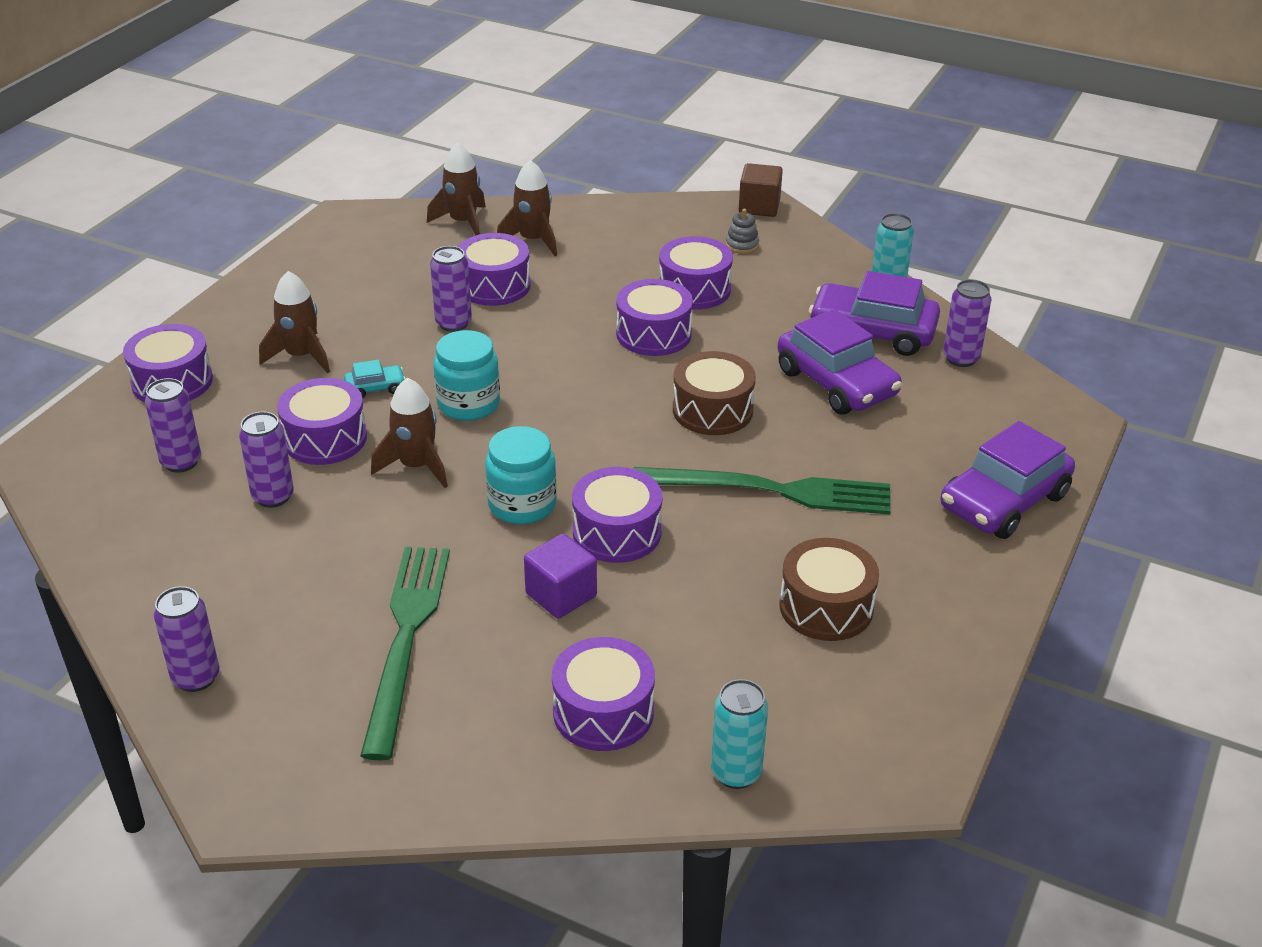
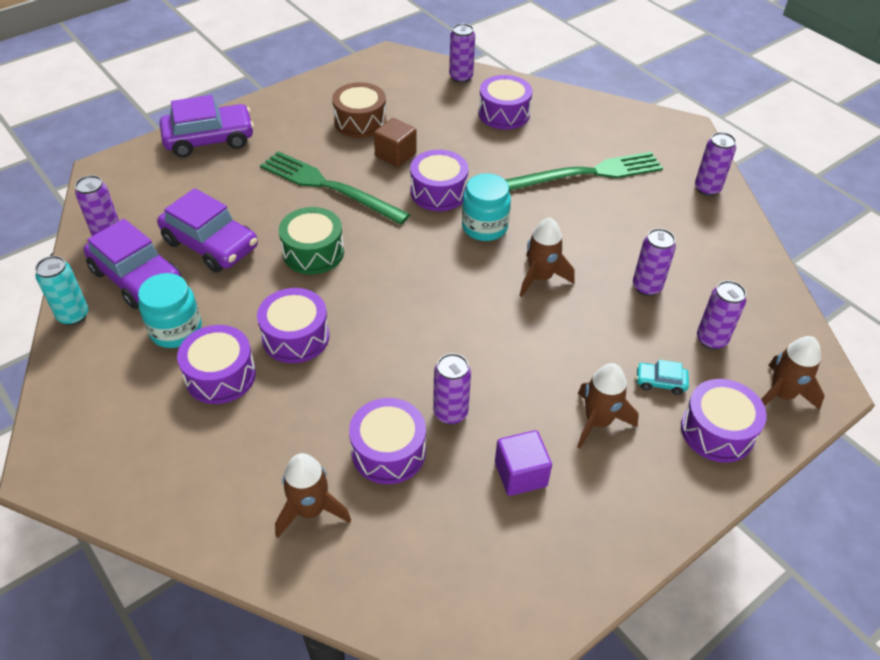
camera: 155 degrees left, 10 degrees up
(325, 438) = (599, 324): purple drum -> none
(375, 388) = (545, 361): turquoise car -> turquoise car (660, 382)
(406, 639) = (587, 173): green fork -> green fork turned 135 degrees counterclockwise
(463, 222) = (363, 578): brown rocket -> brown rocket (781, 394)
(468, 404) = (480, 318): turquoise jar -> turquoise jar (176, 330)
(561, 595) = (492, 169): purple cube -> purple cube (520, 474)
(712, 410) = (313, 252): brown drum -> green drum
(736, 773) = (461, 77): turquoise can -> purple can
(742, 245) = (126, 418): grey stacking toy -> none
(759, 207) = (51, 472): brown cube -> brown cube (395, 155)
(836, 383) = (211, 244): purple car -> purple car turned 135 degrees clockwise

